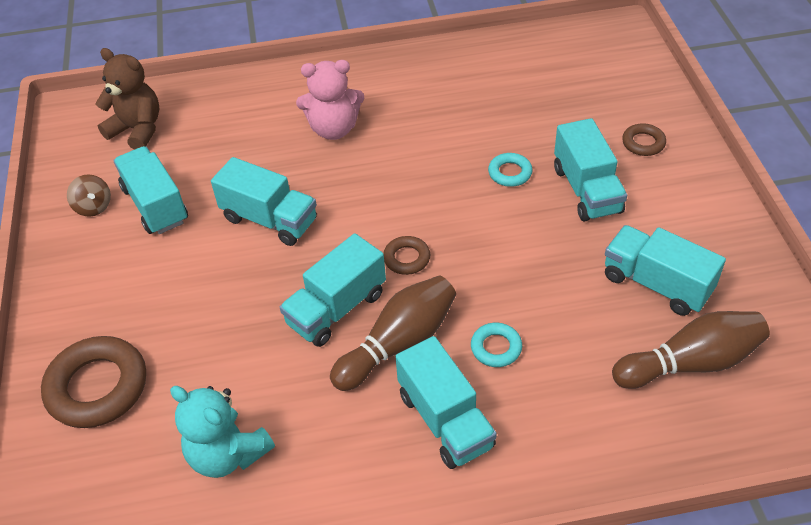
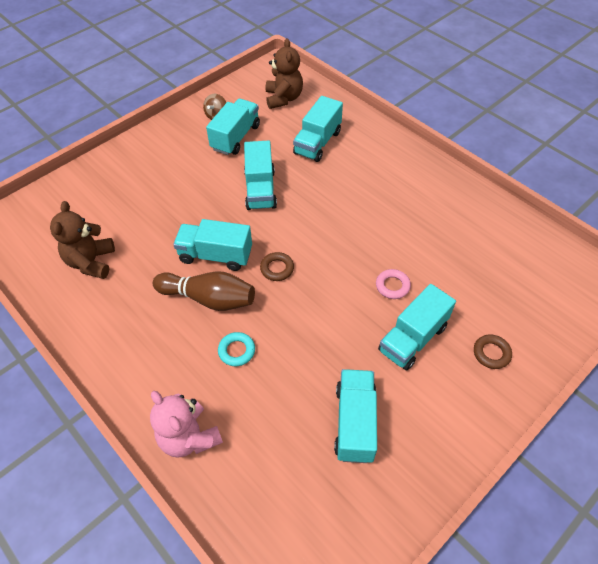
camera: 55 degrees right, 5 degrees up
(97, 387) = (104, 187): brown ring -> none
(227, 454) = (91, 262): turquoise teddy bear -> brown teddy bear
(334, 129) = (355, 178): pink teddy bear -> pink teddy bear (189, 437)
(445, 420) = (166, 351): turquoise truck -> turquoise truck (317, 143)
(510, 173) = (392, 286): turquoise ring -> pink ring
(690, 363) = (296, 476): brown bowling pin -> none

